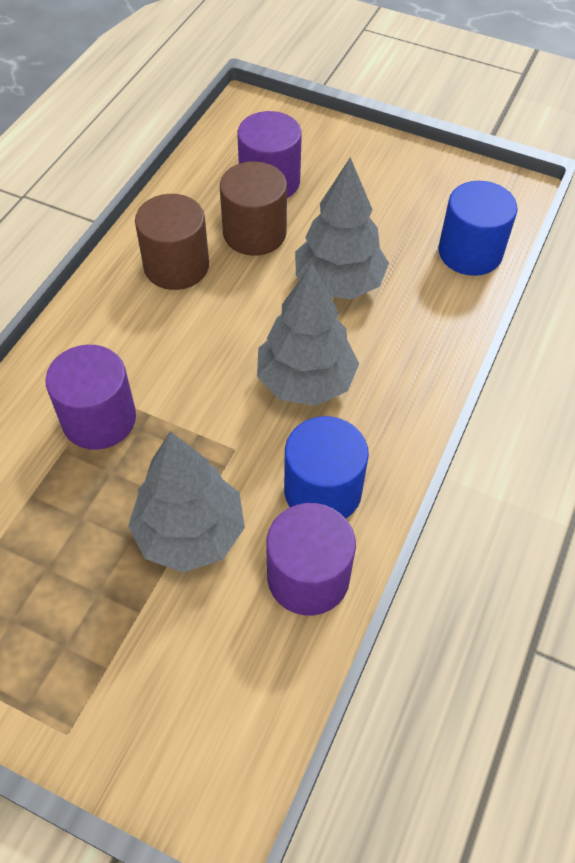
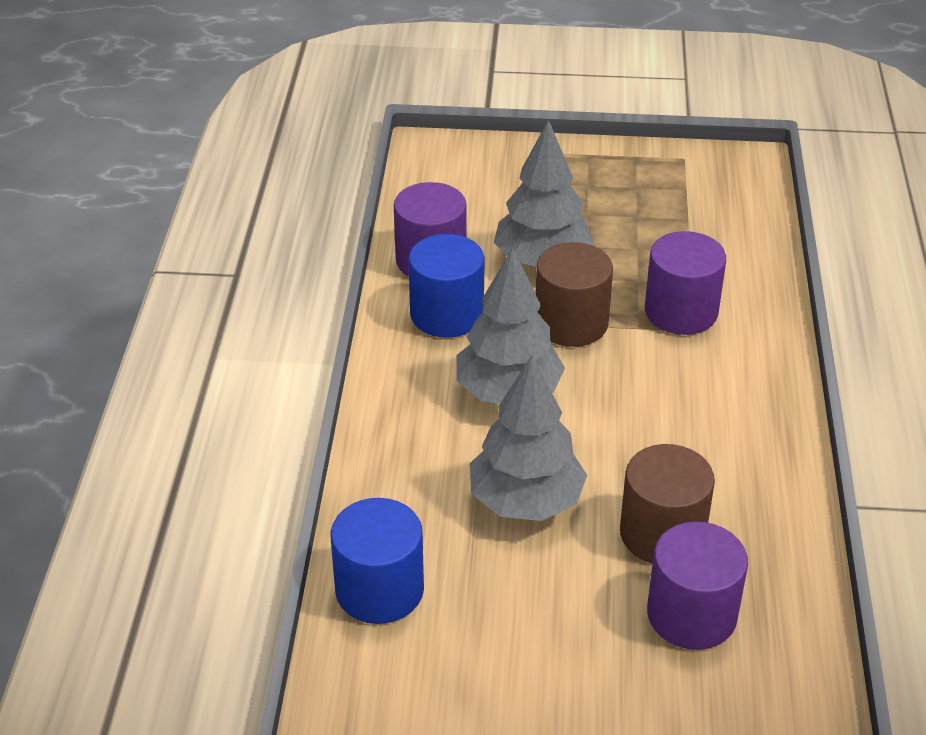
camera: 160 degrees right, 15 degrees down
(176, 266) = (723, 466): brown cylinder -> brown cylinder (571, 323)

